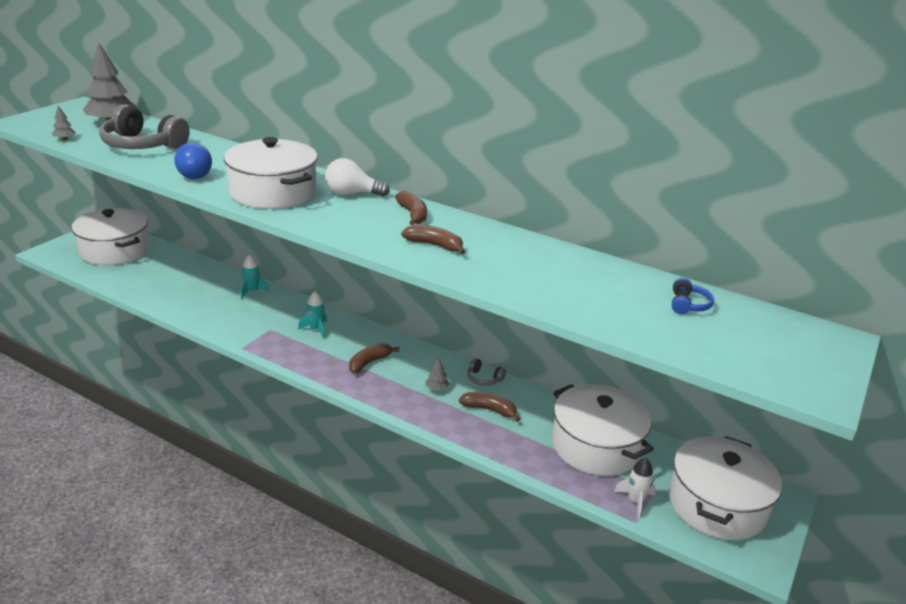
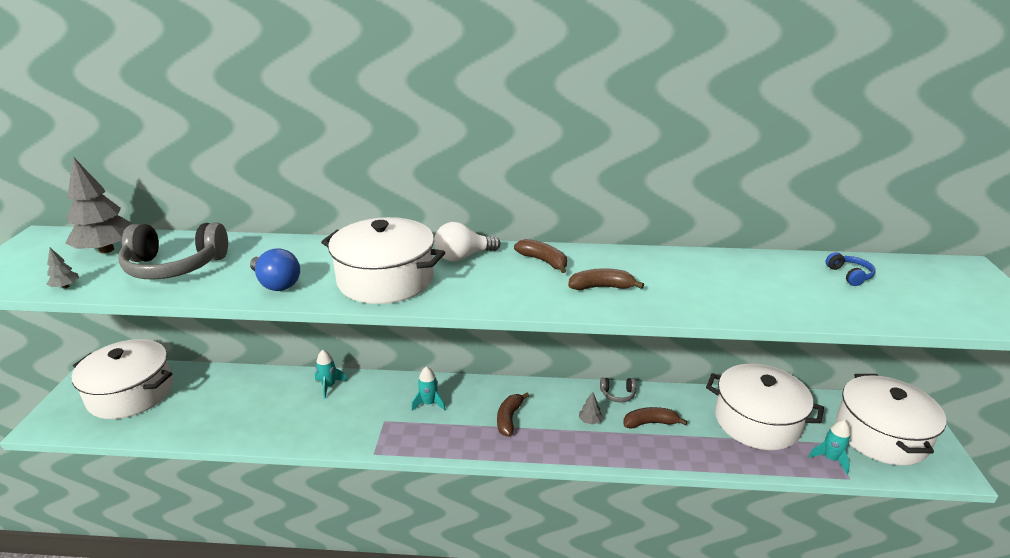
camera: 25 degrees left, 0 degrees up
(635, 501) = (830, 459): white rocket -> turquoise rocket

